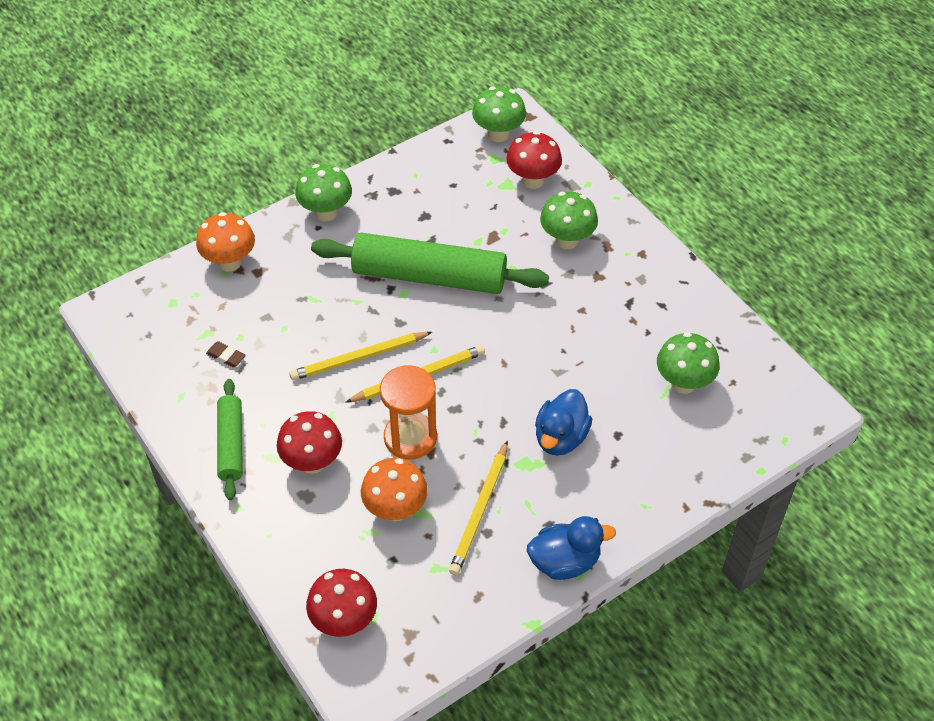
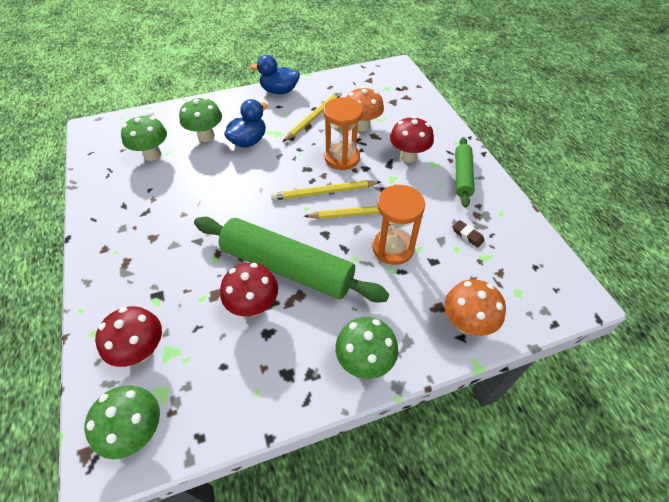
camera: 165 degrees left, 0 degrees up
(315, 322) = (393, 248): none -> orange hourglass
(344, 621) = (401, 89): red mushroom -> red mushroom (254, 306)
(567, 240) = (154, 275): green mushroom -> green mushroom (206, 136)

